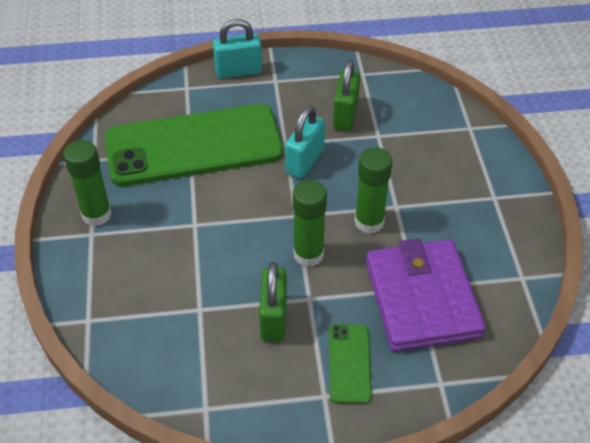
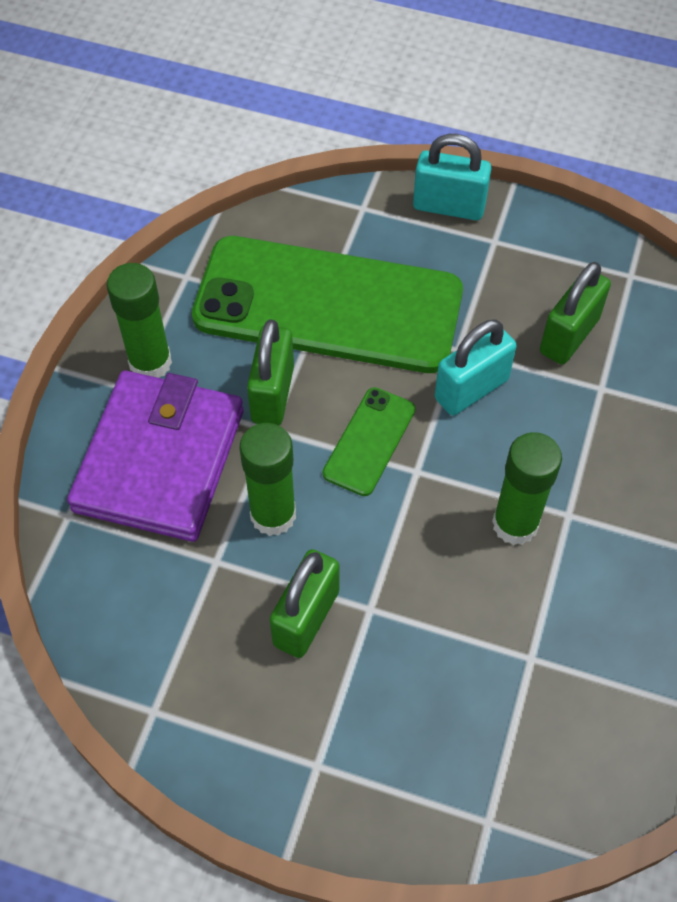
camera: 25 degrees right, 10 degrees up
(185, 205) = (273, 394): none -> green padlock
(308, 254) = (402, 540): green glue stick -> green glue stick (273, 515)
(349, 363) = (375, 732): green phone -> green phone (369, 441)
(421, 299) = (529, 678): purple wallet -> purple wallet (159, 460)

